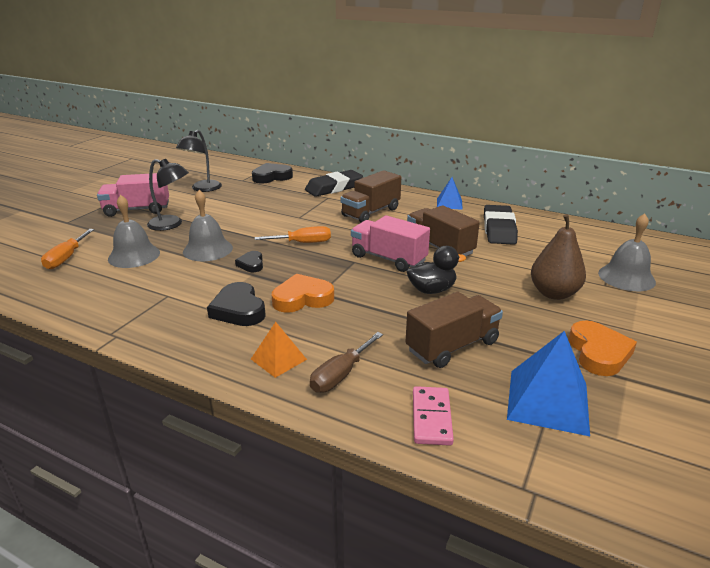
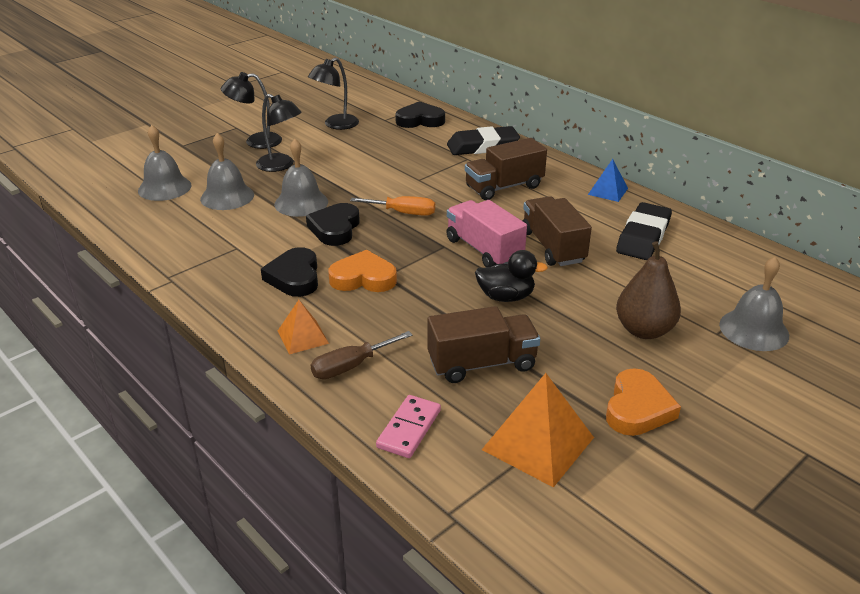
camera: 20 degrees right, 5 degrees up
(66, 258) = (164, 188): orange screwdriver -> grey bell
(137, 210) = (255, 141): pink truck -> black lamp
(251, 264) = (335, 228): black heart -> black heart, size x1.71
(548, 401) = (538, 443): blue pyramid -> orange pyramid

